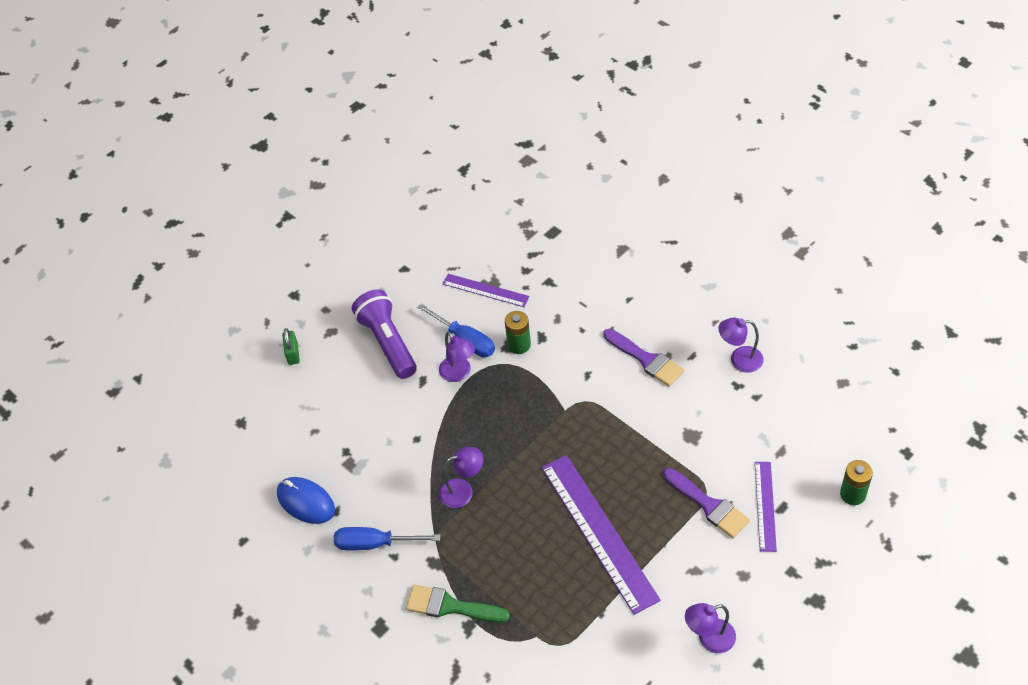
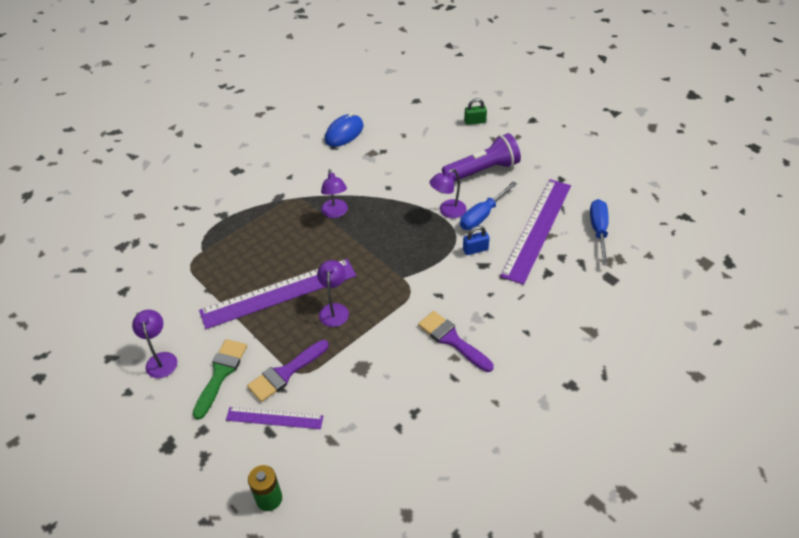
camera: 90 degrees right, 5 degrees down
(374, 543) = (302, 167): blue screwdriver -> blue screwdriver (598, 230)
(450, 606) = (241, 205): green brush -> green brush (221, 373)
(485, 290) = (537, 229): purple ruler -> purple ruler, size x1.85
(519, 345) = (475, 249): green battery -> blue padlock
(646, 359) = (452, 340): purple brush -> purple brush turned 90 degrees clockwise
(739, 360) = (445, 418): purple lamp -> purple lamp (334, 309)

